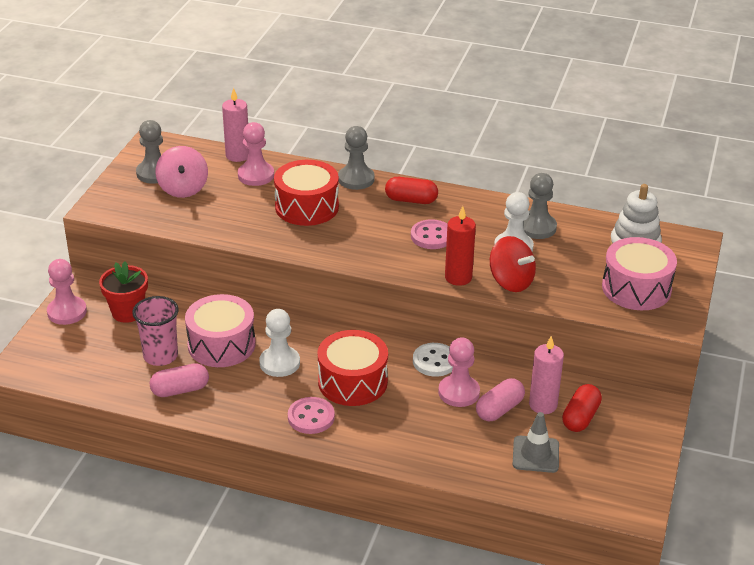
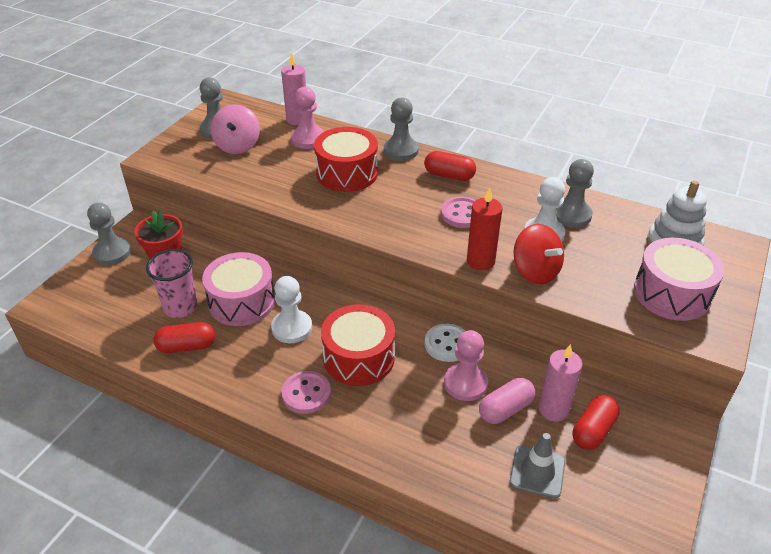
camera: 10 degrees right, 5 degrees up
(67, 312) = (112, 252): pink pawn -> grey pawn
(180, 390) = (187, 346): pink capsule -> red capsule

